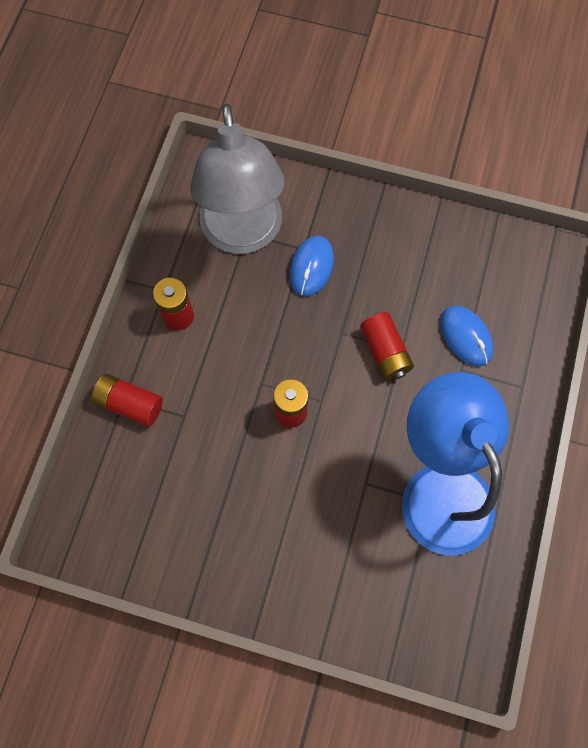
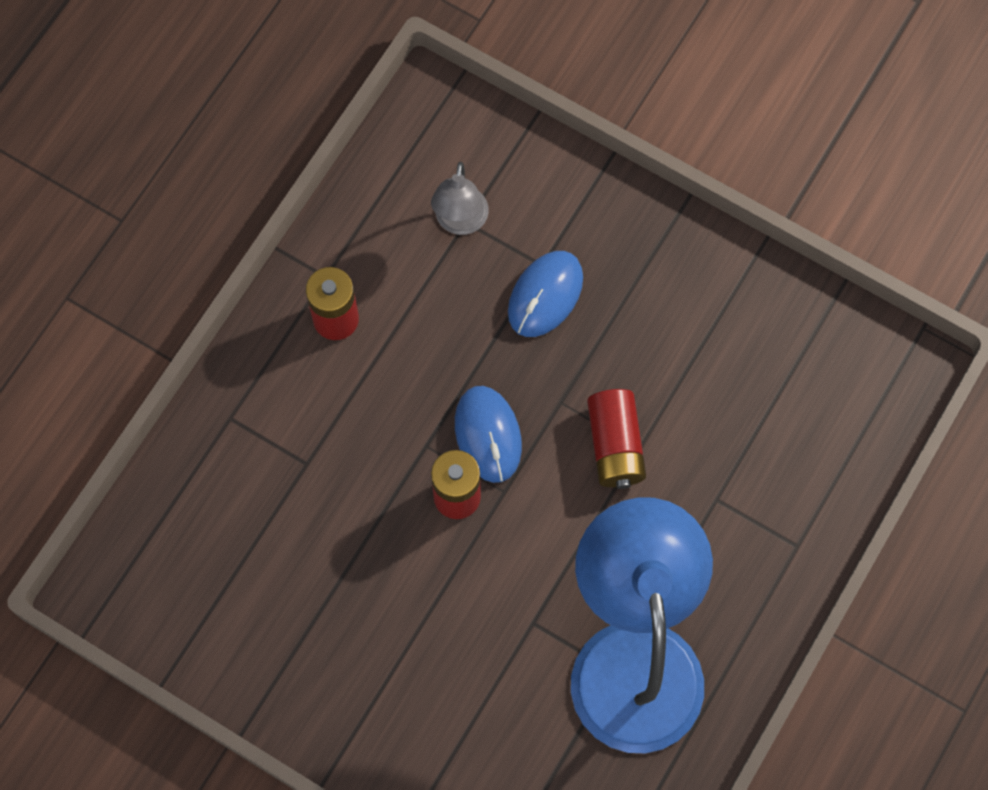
camera: 15 degrees right, 0 degrees up
(130, 404) = (236, 427): red battery -> none
(243, 234) = (460, 222): grey lamp -> grey lamp, size x0.43
(465, 336) = (738, 453): blue mouse -> blue mouse (488, 435)

